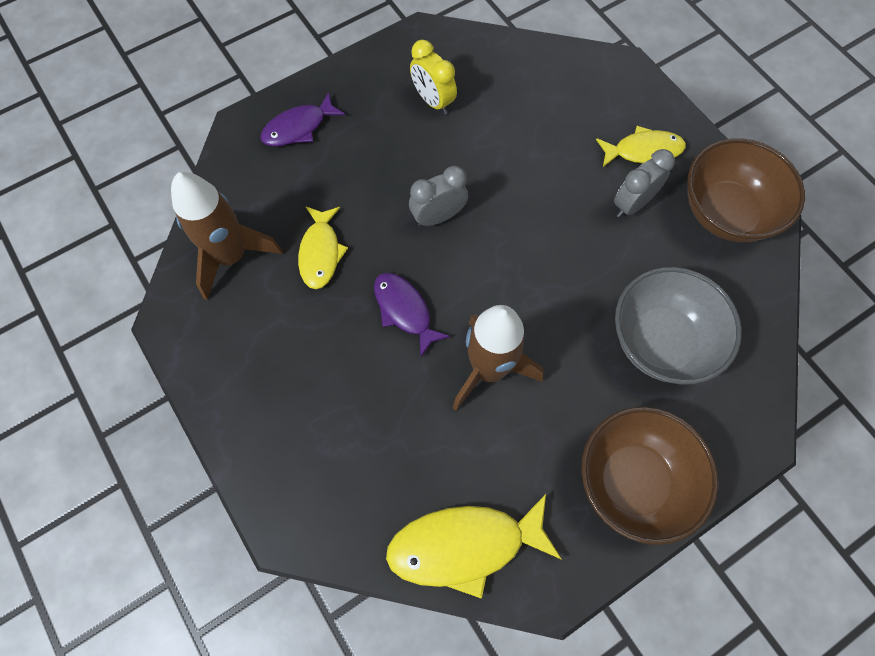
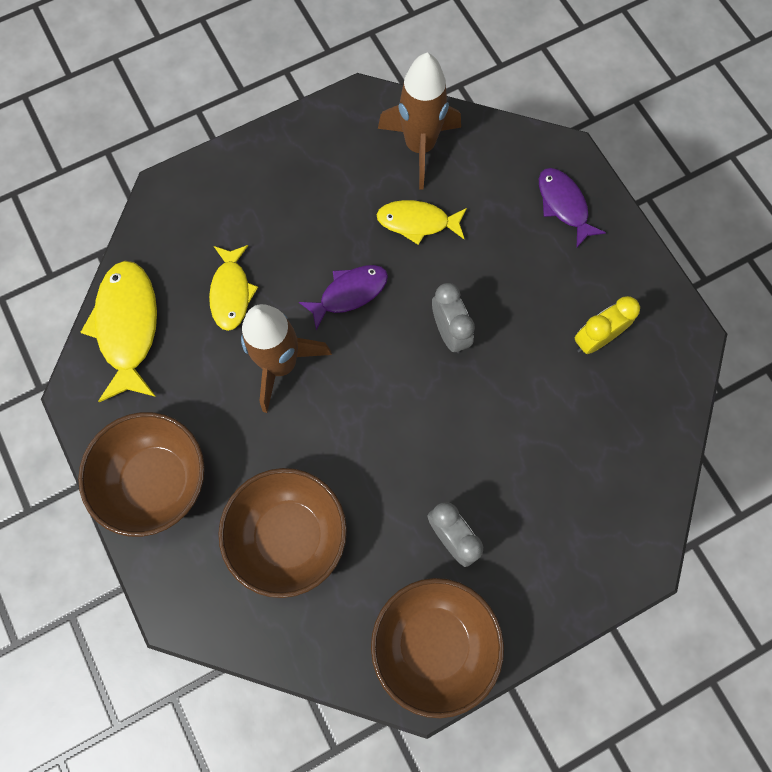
camera: 95 degrees right, 5 degrees up
(643, 151) = (521, 564): yellow fish -> yellow fish (231, 293)
(661, 341) = (289, 536): grey bowl -> brown bowl

